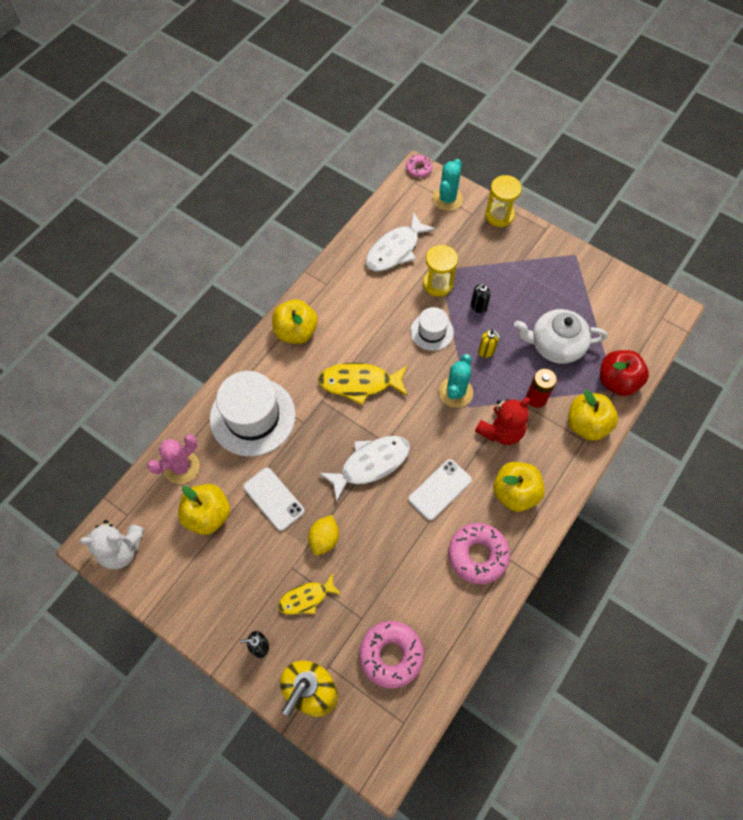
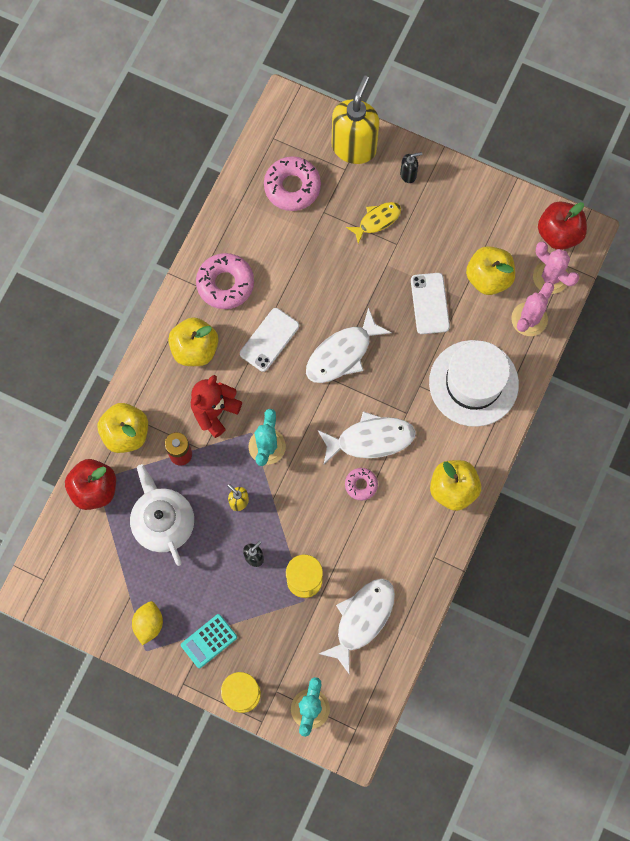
camera: 170 degrees right, 10 degrees up
(121, 549) = (559, 233): white teddy bear -> red apple
(146, 505) = (550, 277): none -> pink cactus
(274, 499) = (429, 303): white phone -> white phone turned 45 degrees clockwise
(324, 539) = (372, 274): yellow lemon -> yellow lemon (149, 624)
(359, 383) = (370, 439): yellow fish -> white fish
(418, 169) = (354, 752): pink donut -> pink donut (361, 485)
(432, 331) = (302, 515): white hat -> none
(523, 253) = (209, 641): none -> turquoise calculator
(555, 345) = (163, 522): white teapot -> white teapot turned 105 degrees counterclockwise

